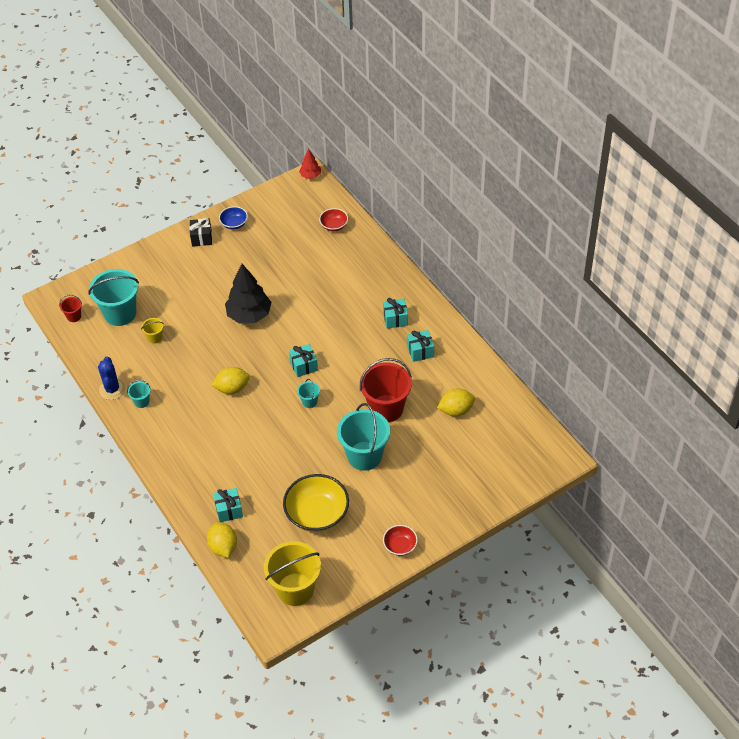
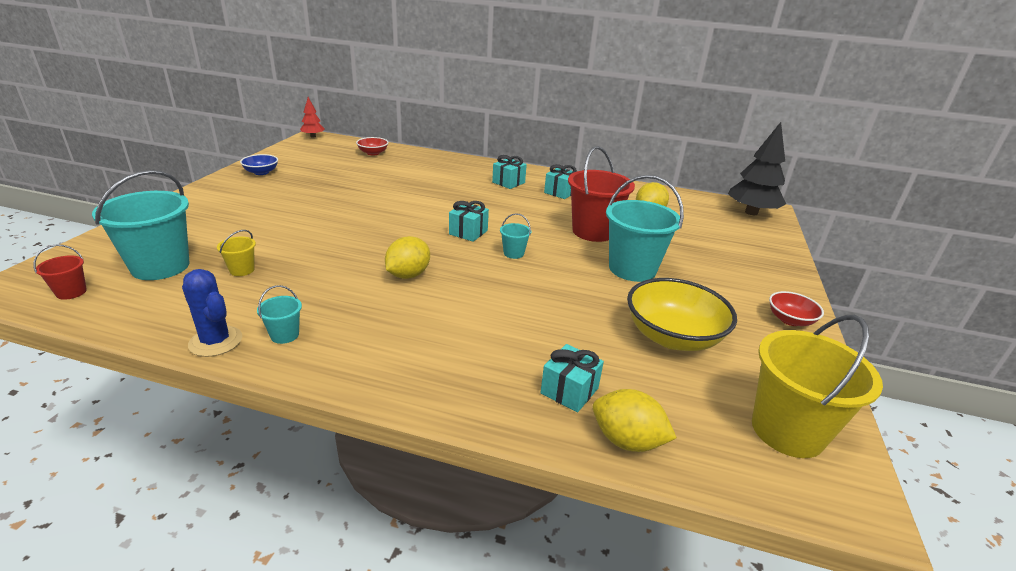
camera: 45 degrees left, 20 degrees down
(201, 238) = (229, 188): black gift -> none
(249, 315) = (355, 219): black tree -> black tree (751, 212)

